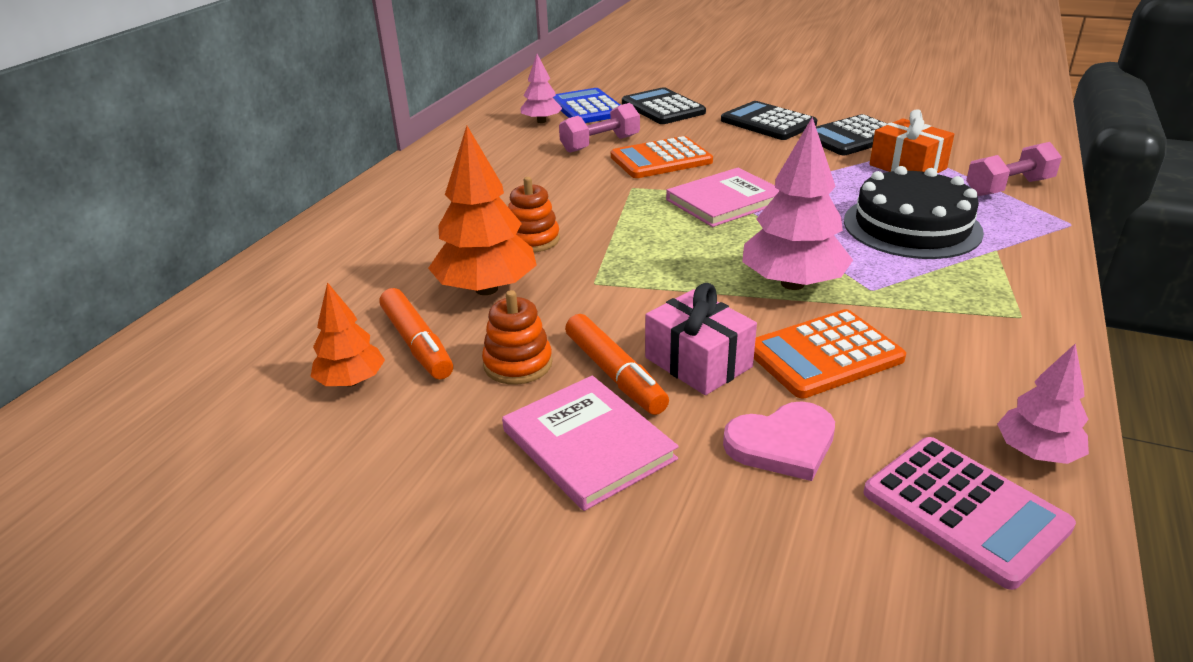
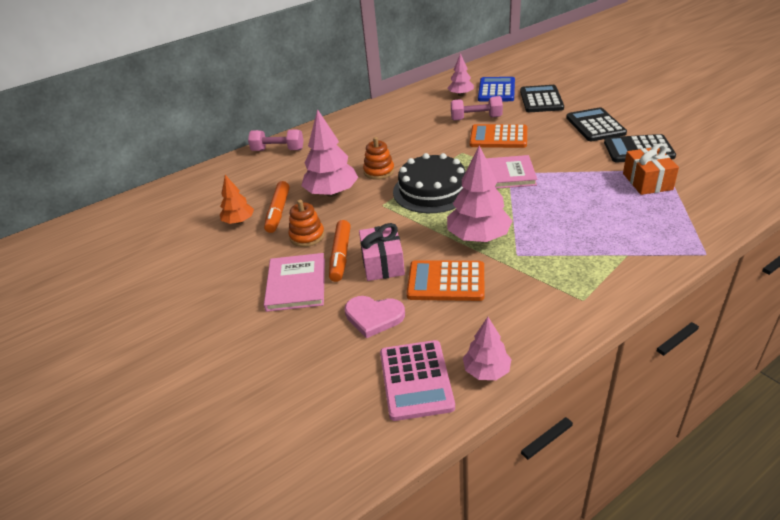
camera: 35 degrees right, 5 degrees up
(486, 289) = (332, 193): orange tree -> pink tree
(911, 226) = (593, 223): black cake -> black cake (432, 190)
(1009, 187) = (699, 215): pink dumbbell -> pink dumbbell (278, 150)

